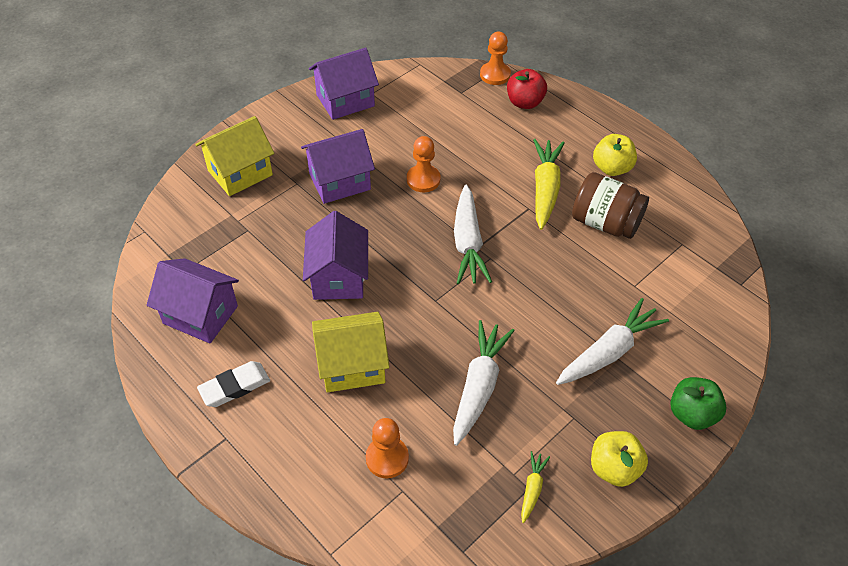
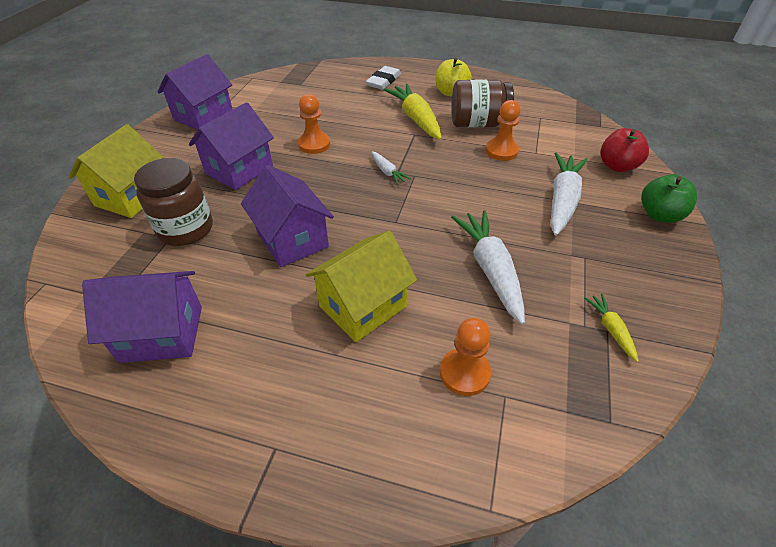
camera: 30 degrees left, 5 degrees down
(235, 386) = (249, 386): white eraser -> white eraser (383, 81)
(263, 227) = (185, 229): none -> brown jar
(468, 243) = (387, 172): white carrot -> white carrot, size x0.49
(495, 75) = (318, 68): orange pawn -> orange pawn (501, 151)
(524, 102) = (354, 76): red apple -> red apple (617, 166)
(614, 468) = (651, 279): yellow apple -> none

